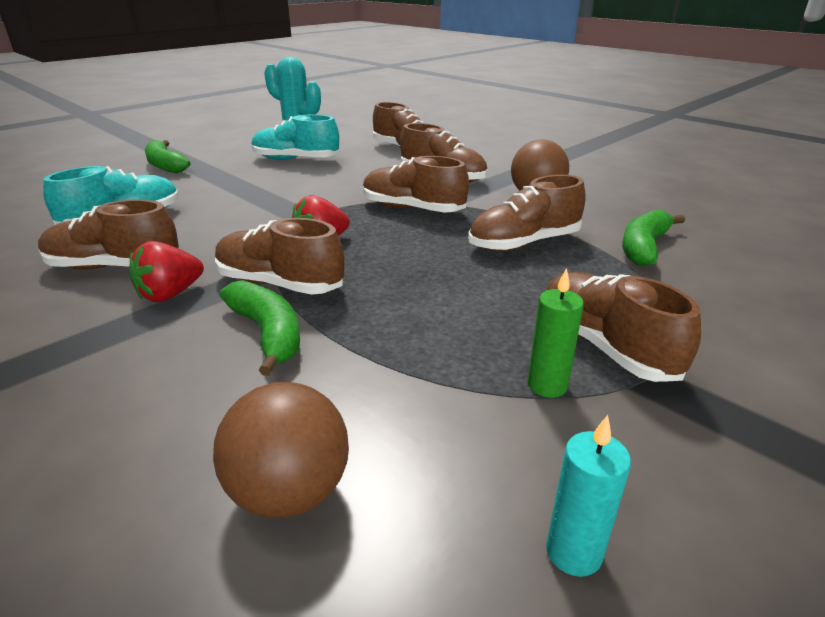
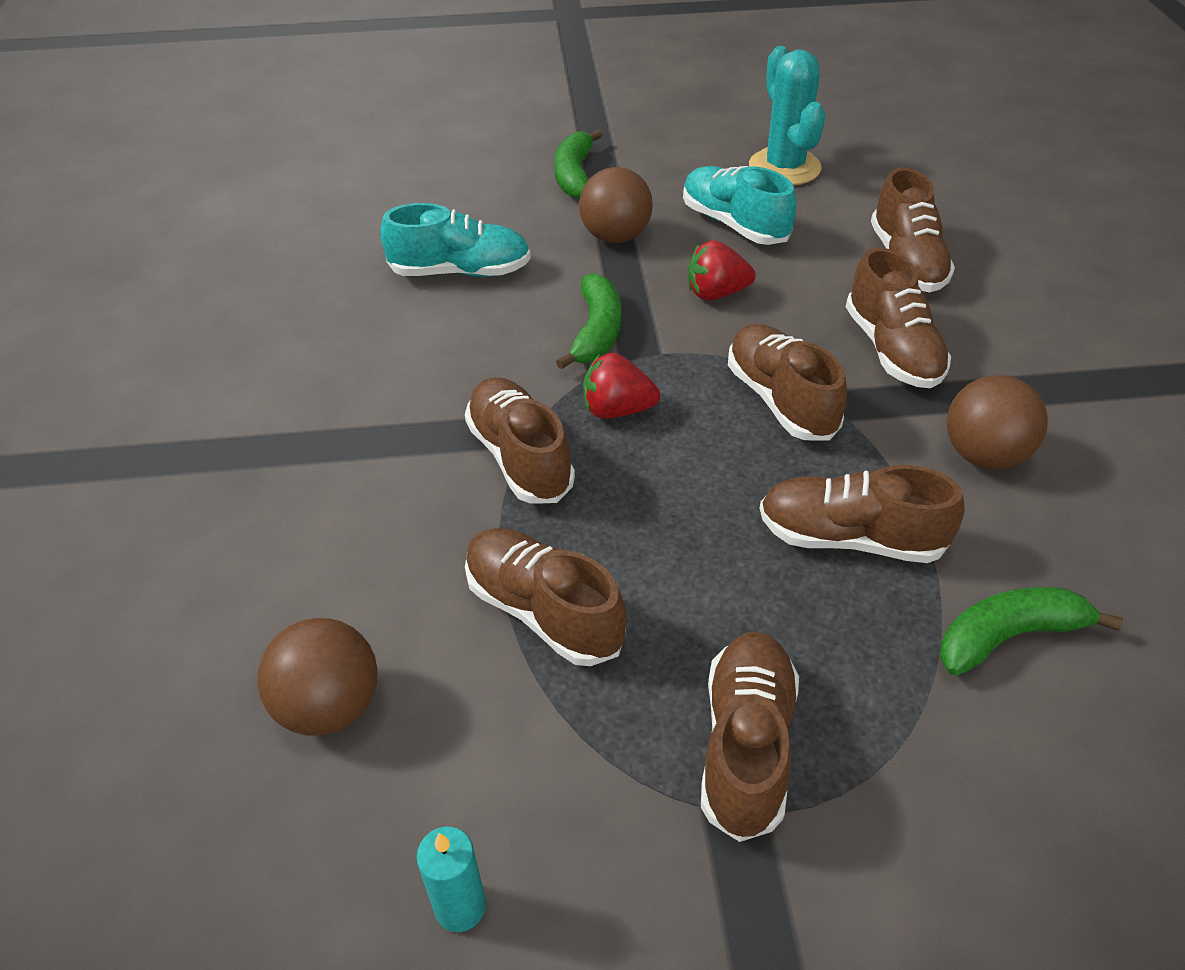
camera: 40 degrees right, 15 degrees up
(114, 267) = (402, 349): brown shoe -> brown shoe (543, 611)
(170, 294) = (418, 418): red strawberry -> red strawberry (716, 293)
(225, 180) = (615, 237): none -> brown ball
(268, 333) = (453, 522): green banana -> green banana (596, 332)
(547, 385) = (627, 749): green candle -> none

